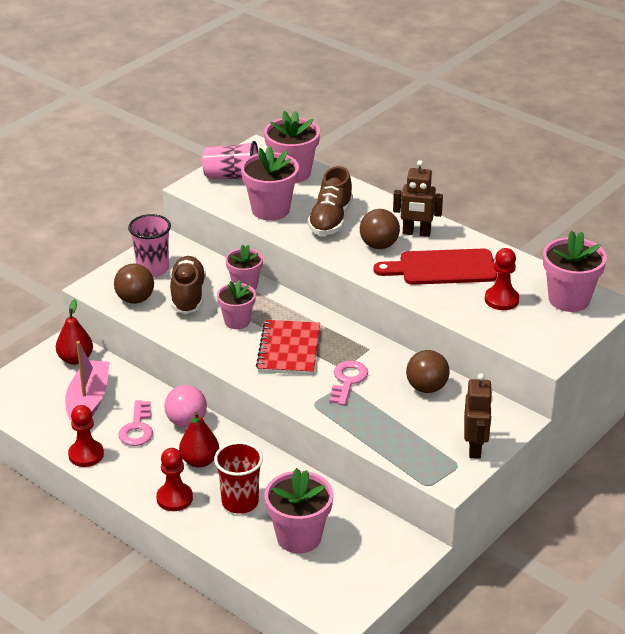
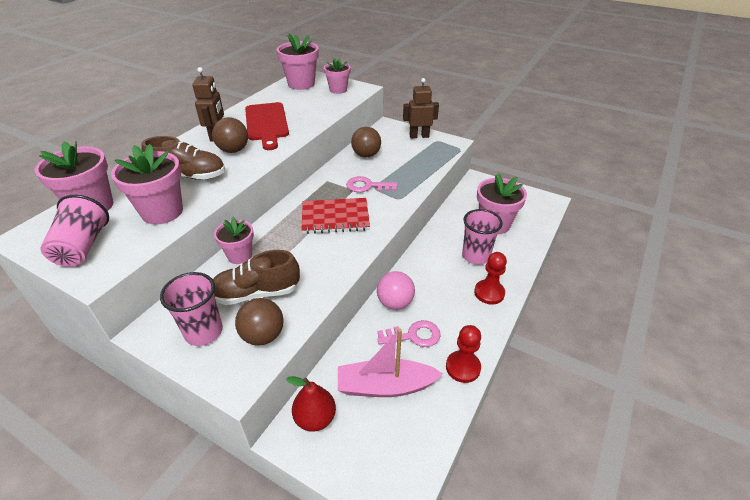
camera: 100 degrees left, 5 degrees up
(199, 461) = (440, 286): red pear -> none
(237, 321) = (298, 252): pink flower pot -> pink flower pot (338, 90)
(240, 502) = (475, 256): red cup -> pink cup
(501, 300) = (304, 103): red pawn -> none

